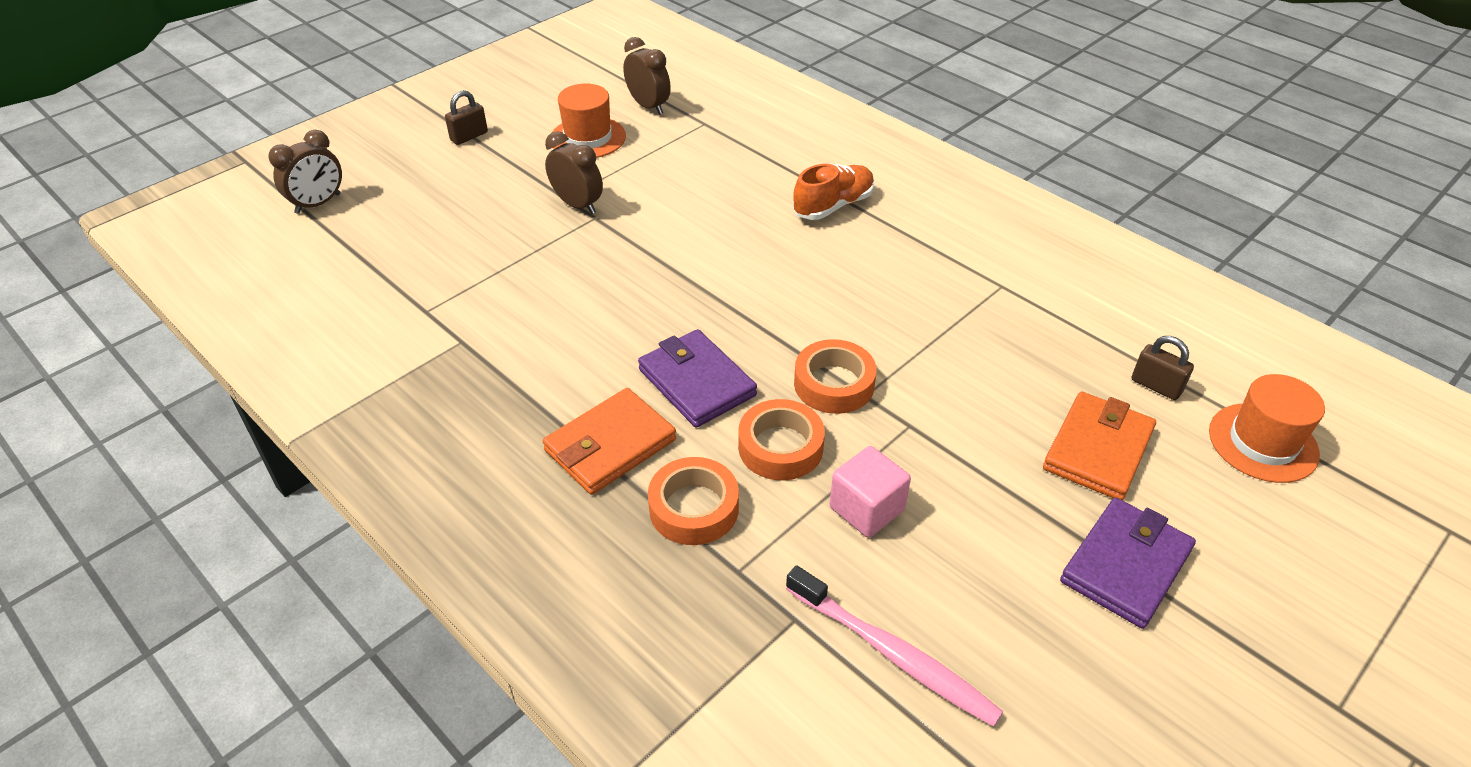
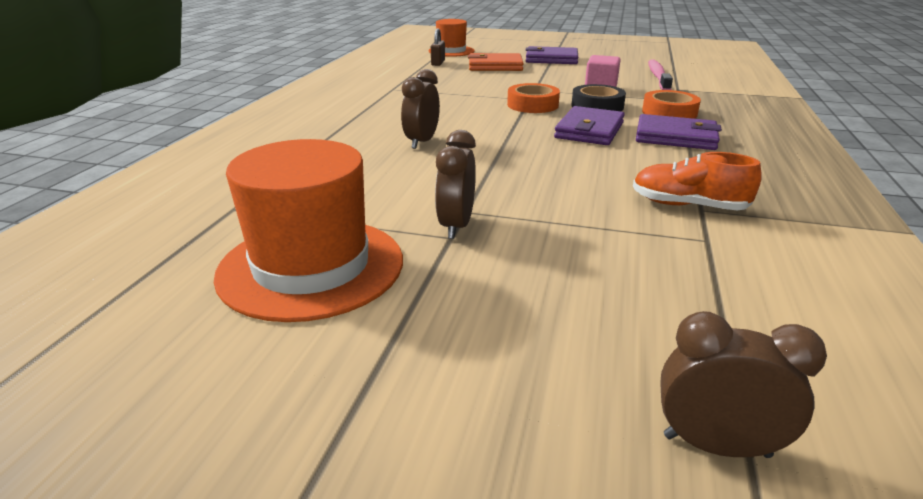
camera: 120 degrees left, 15 degrees down
(469, 136) = (378, 374): brown padlock -> none
(588, 138) = (311, 267): orange hat -> orange hat, size x1.62
(610, 445) = (675, 137): orange wallet -> purple wallet
(648, 106) = (202, 252): brown clock -> brown clock (421, 142)
(780, 447) = (597, 106): orange tape -> black tape
(833, 206) = (347, 134): orange shoe -> orange shoe (688, 206)

